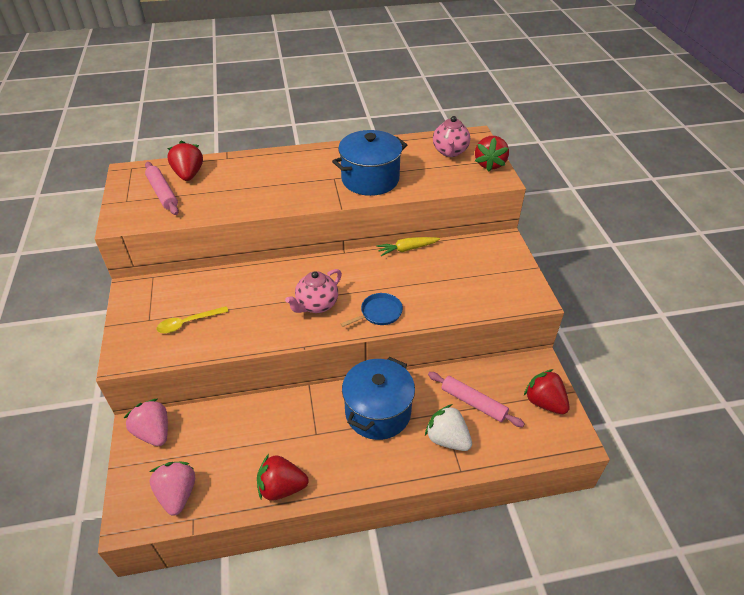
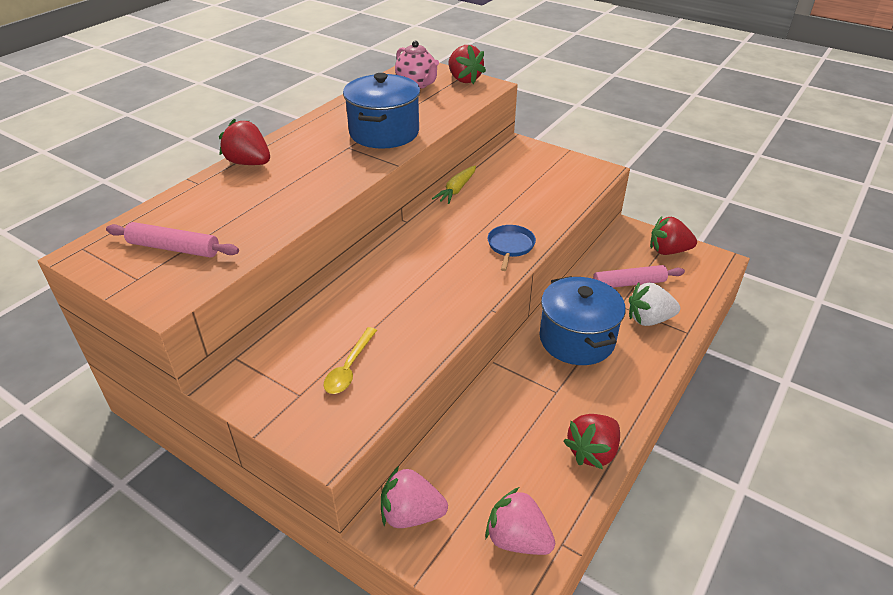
camera: 45 degrees left, 5 degrees down
(189, 175) = (177, 217): red strawberry -> red strawberry (249, 163)
(316, 305) = (449, 273): pink teapot -> none

